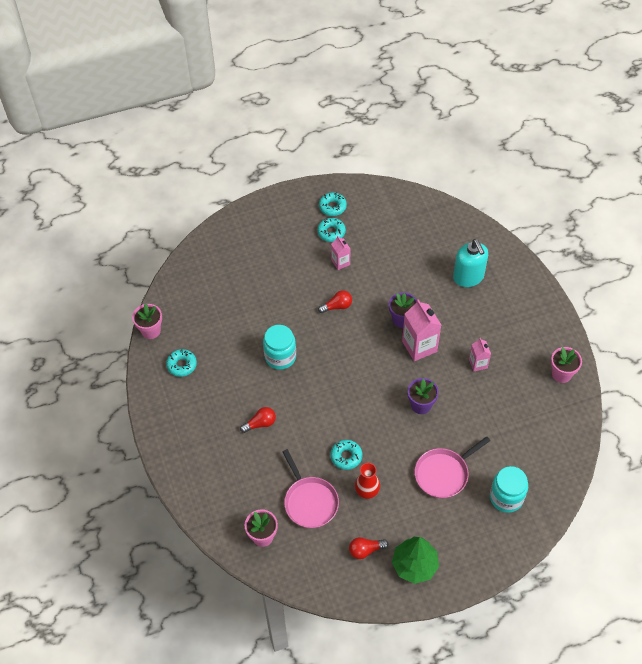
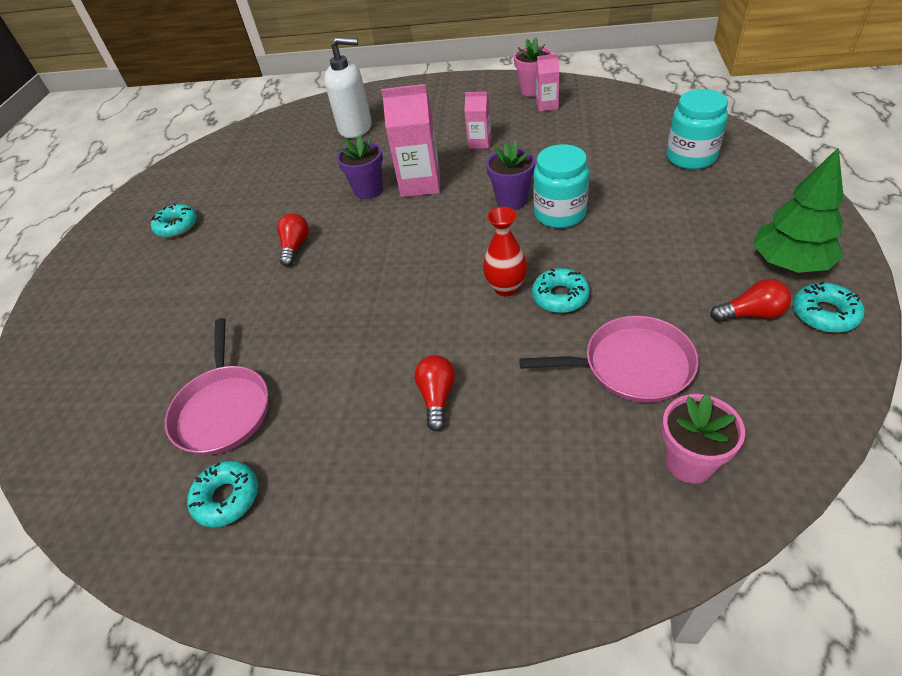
camera: 60 degrees left, 10 degrees down
(151, 331) = (105, 535): pink flower pot -> none
(280, 357) = (327, 334): turquoise jar -> turquoise jar (559, 214)
(332, 207) = (142, 216): turquoise donut -> turquoise donut (824, 314)
(340, 262) = (231, 228): pink carton -> pink carton (547, 105)
(365, 550) = (751, 314): red light bulb -> red light bulb turned 105 degrees counterclockwise
(367, 492) = (637, 287): red vase -> red vase (506, 288)
(443, 474) = (633, 202): pink pan -> pink pan (223, 409)
(468, 277) = (356, 128): turquoise soap dispenser -> white soap dispenser

